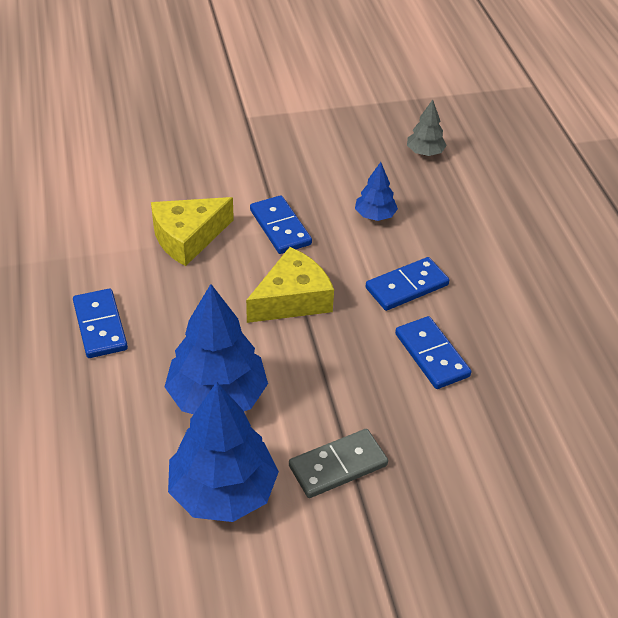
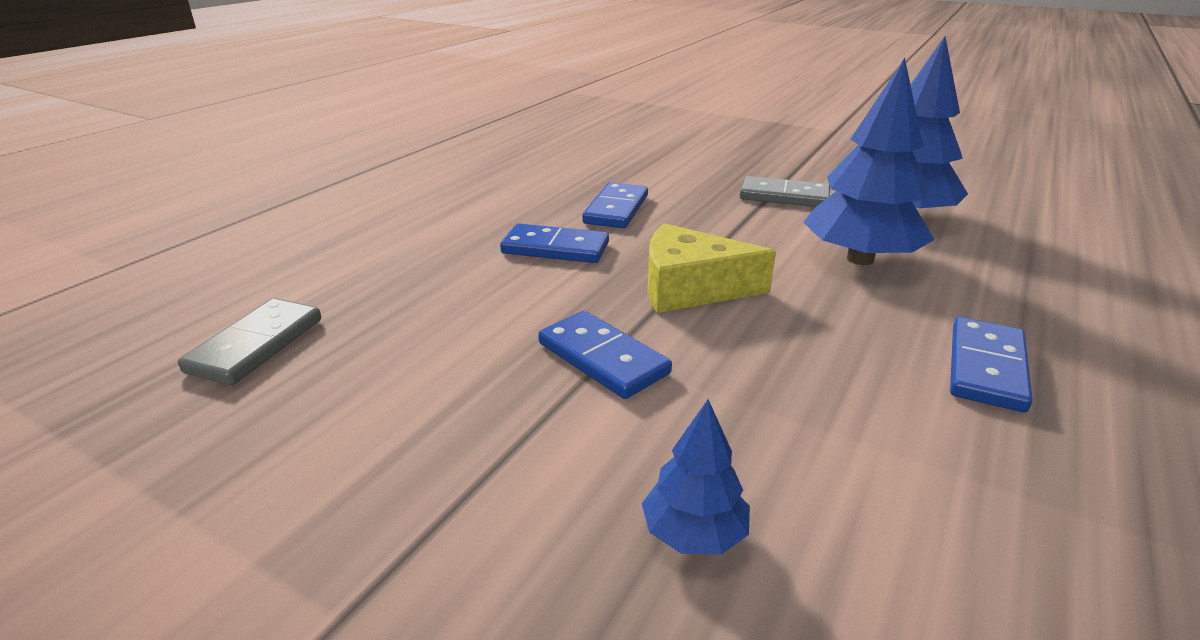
camera: 135 degrees left, 15 degrees down
(188, 238) = (760, 414): yellow cheese -> none
(280, 227) = (602, 358): blue domino -> blue domino turned 60 degrees counterclockwise
(375, 215) = (466, 312): blue tree -> blue tree (693, 533)
(425, 152) = (256, 345): grey tree -> grey domino

